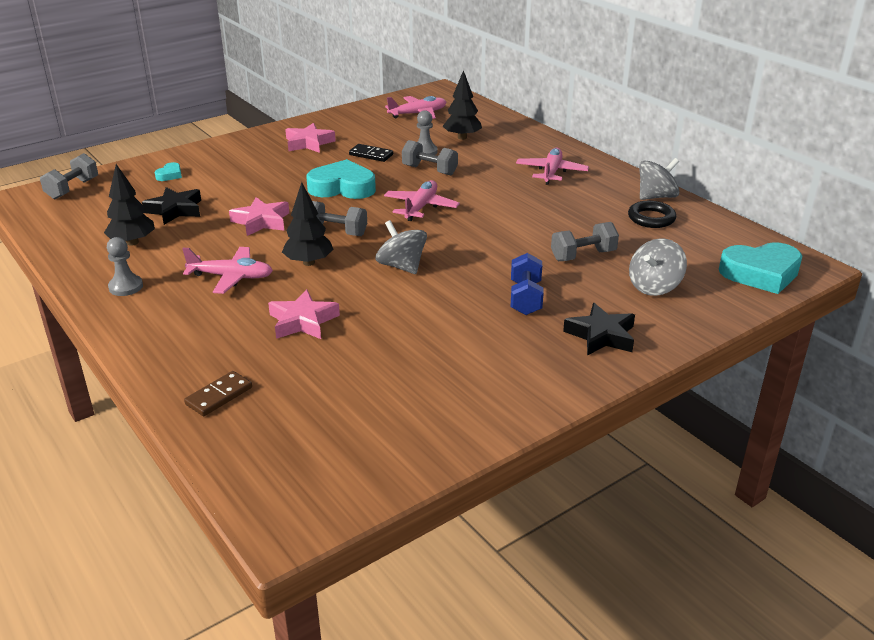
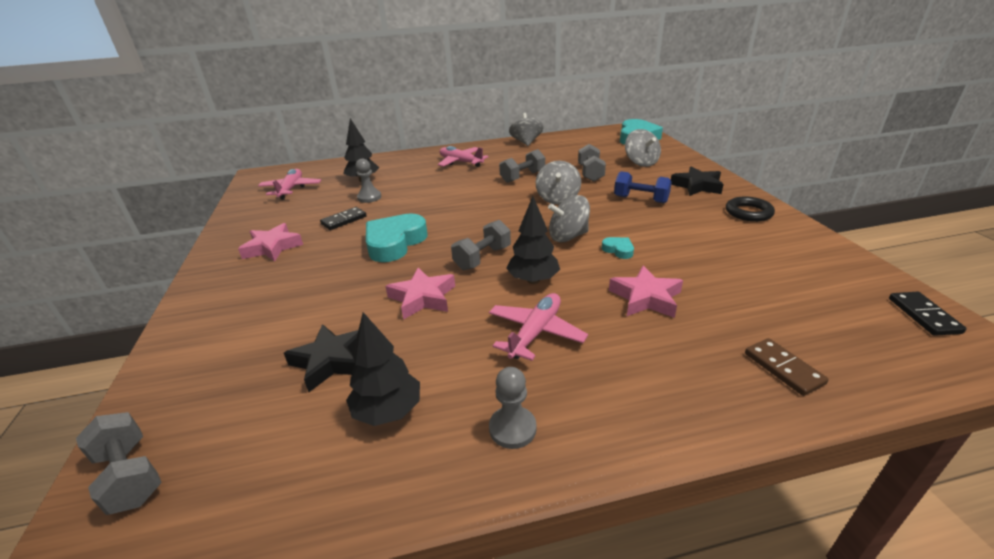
camera: 65 degrees left, 0 degrees up
(170, 175) = (221, 356): turquoise heart -> turquoise heart (618, 250)
(337, 490) = (923, 315): none -> black domino
(421, 207) = (470, 214): pink plane -> none
(429, 170) = (407, 201): grey dumbbell -> grey dumbbell (522, 177)
(490, 246) = (557, 199): none -> grey spinning top
(651, 218) = (553, 148): black ring -> black ring (748, 213)

